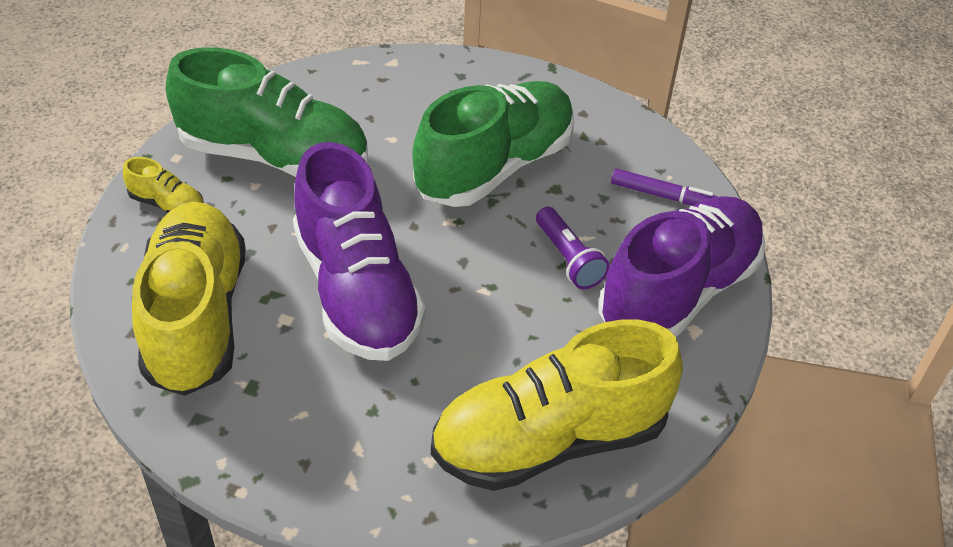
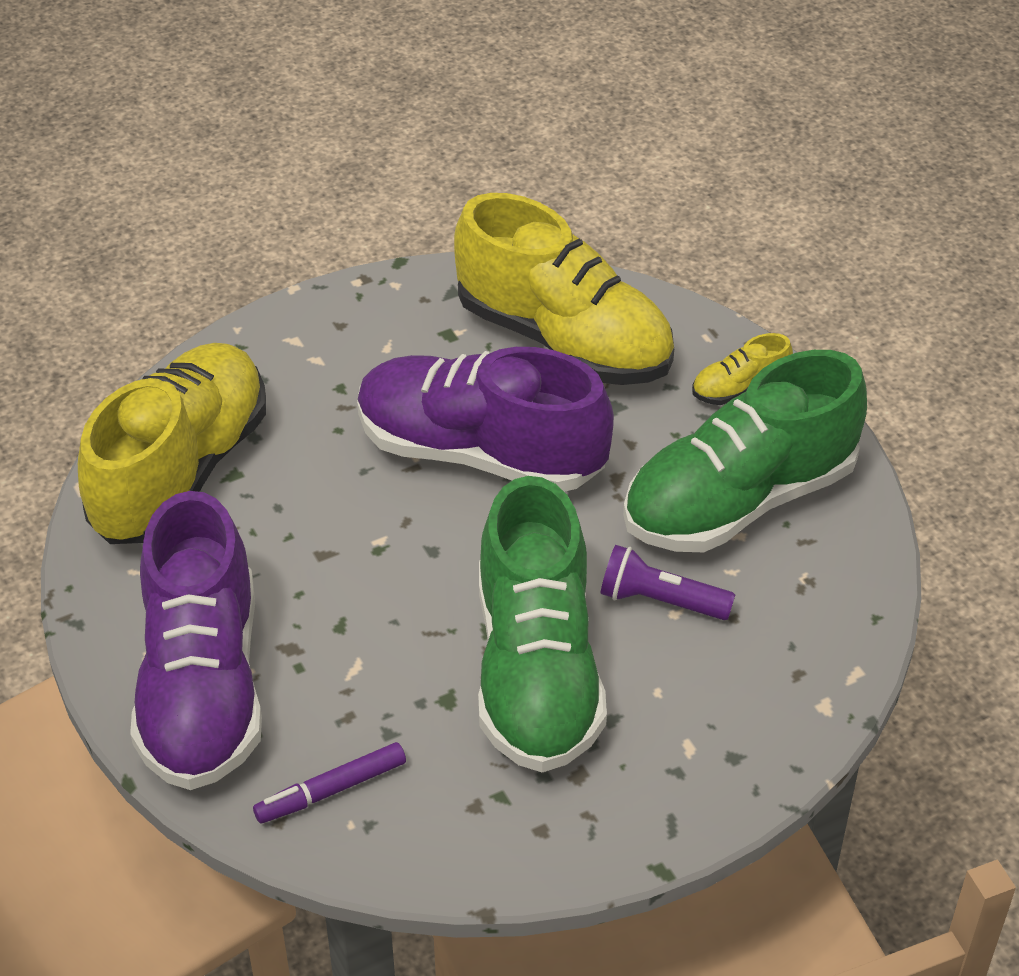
camera: 135 degrees right, 0 degrees up
(568, 259) = (342, 633): purple flashlight -> purple flashlight (660, 601)

